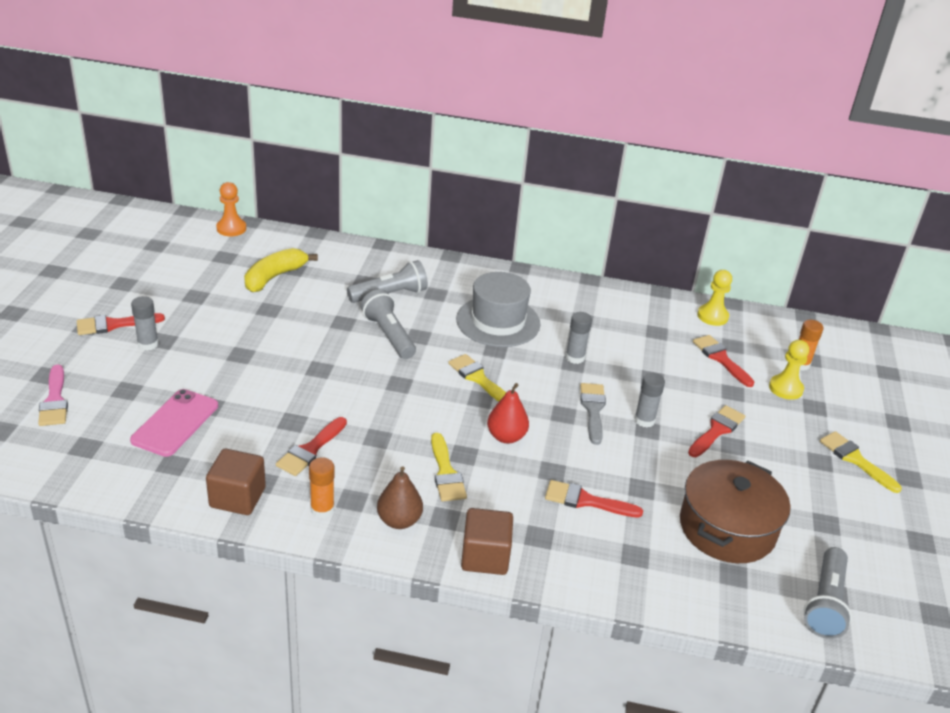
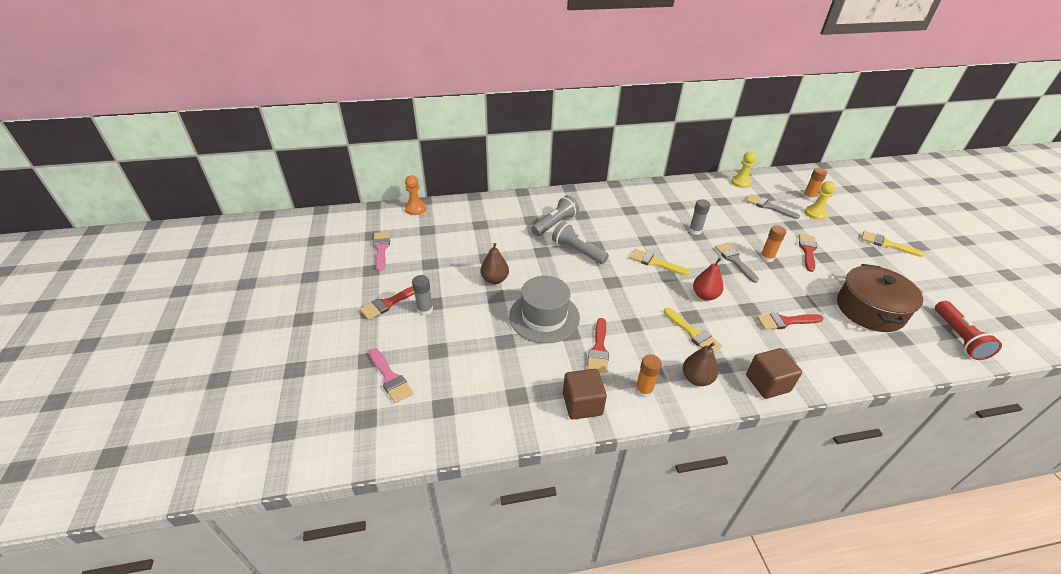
camera: 20 degrees left, 5 degrees up
(153, 263) = (381, 249): none -> pink brush
(175, 423) = (493, 363): pink phone -> none
(256, 336) = (494, 279): none -> brown pear
(274, 277) = (472, 234): yellow banana -> none
(498, 321) = (633, 221): grey hat -> grey hat (544, 317)
(644, 420) = (766, 257): grey glue stick -> orange glue stick
(721, 359) = (768, 206): red brush -> grey brush
(825, 603) = (958, 337): grey flashlight -> red flashlight

